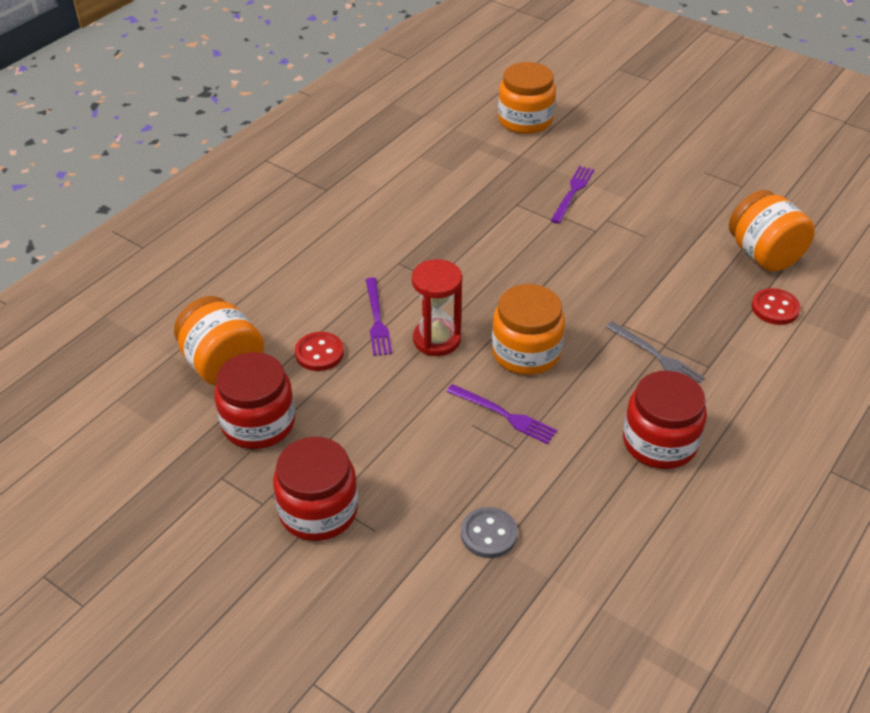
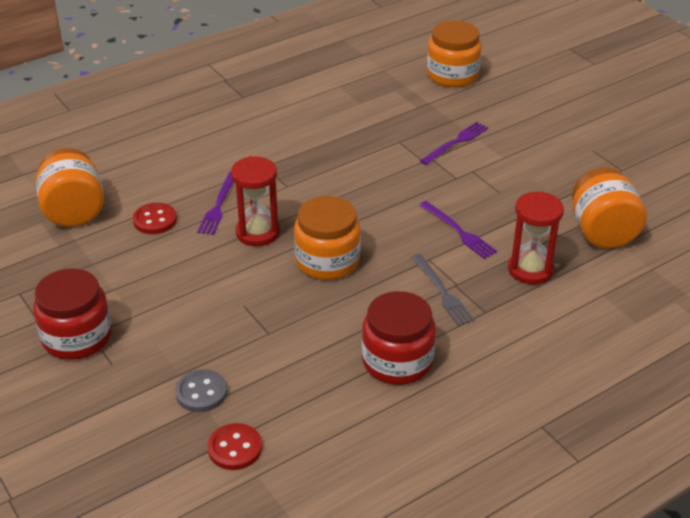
camera: 20 degrees right, 5 degrees down
(258, 423) = (73, 261): red jar -> none
(504, 415) = (276, 305): purple fork -> purple fork (458, 231)
(723, 311) = (530, 270): none -> red hourglass
(775, 308) = (582, 279): red button -> red button (235, 448)

